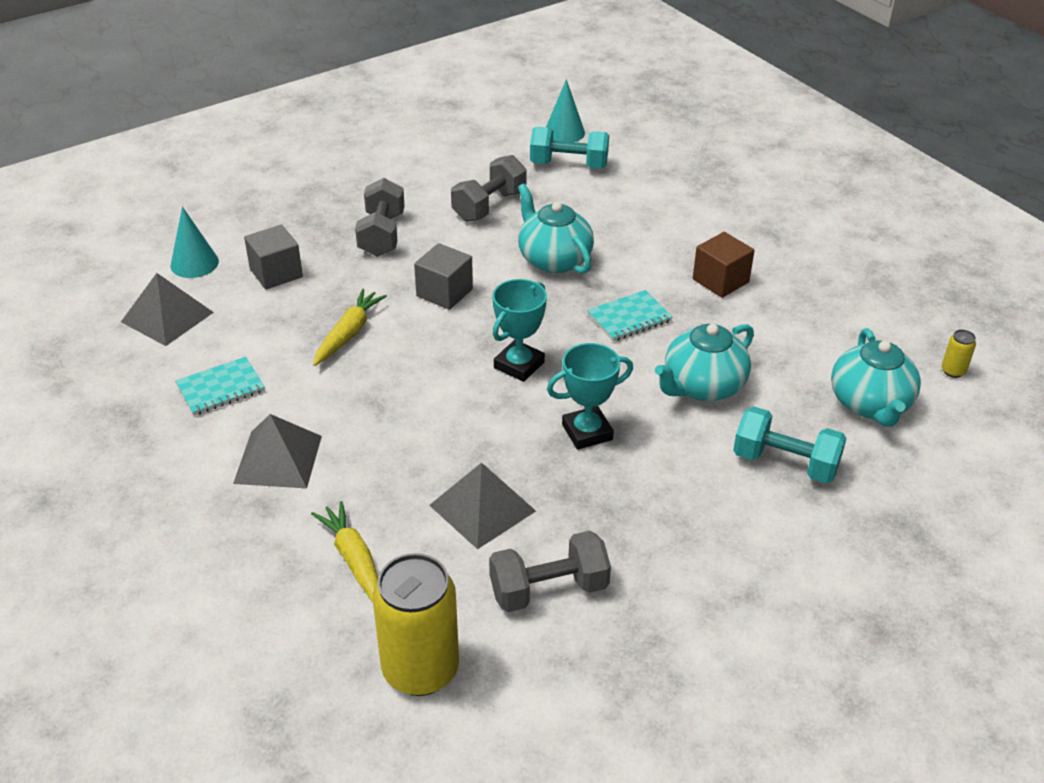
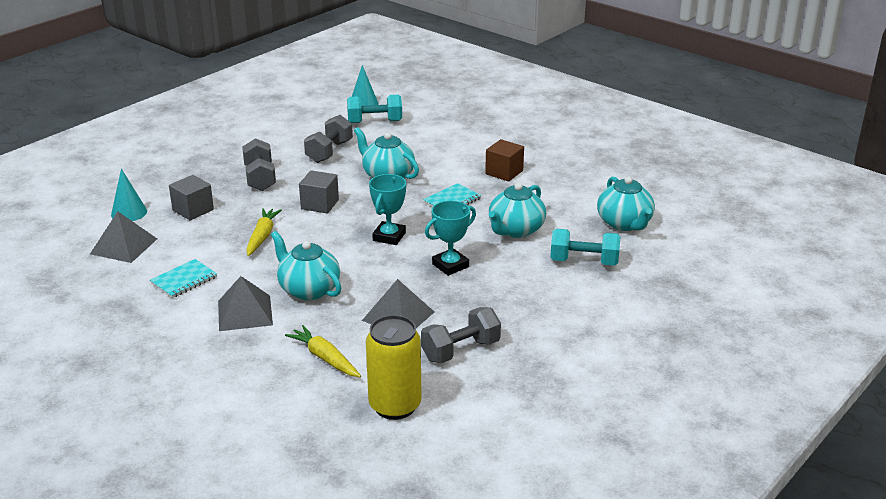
camera: 15 degrees left, 10 degrees down
(377, 436) = (308, 289): none -> turquoise teapot
(953, 371) = (668, 199): yellow can -> none

